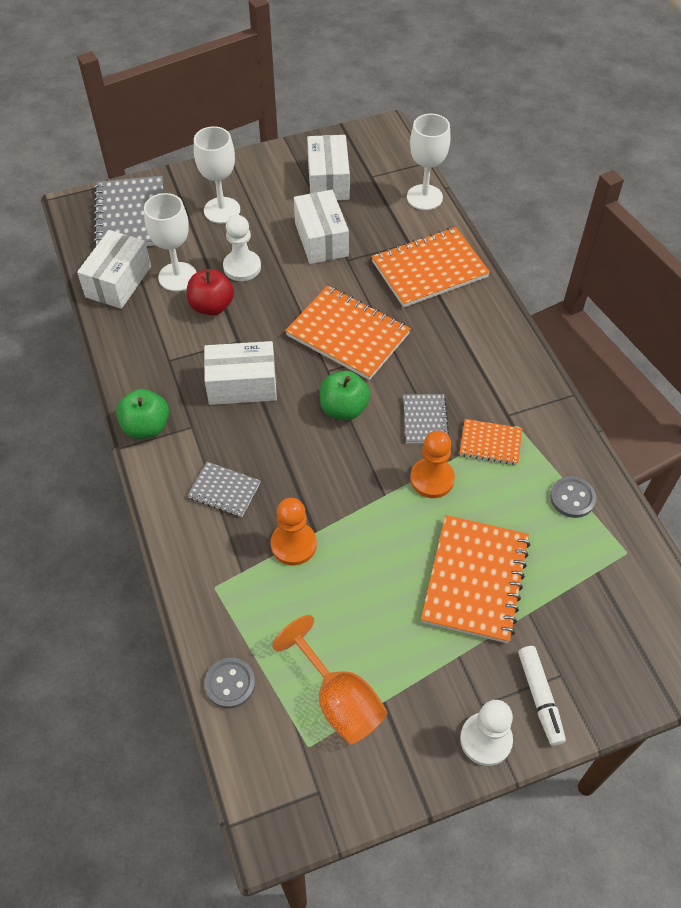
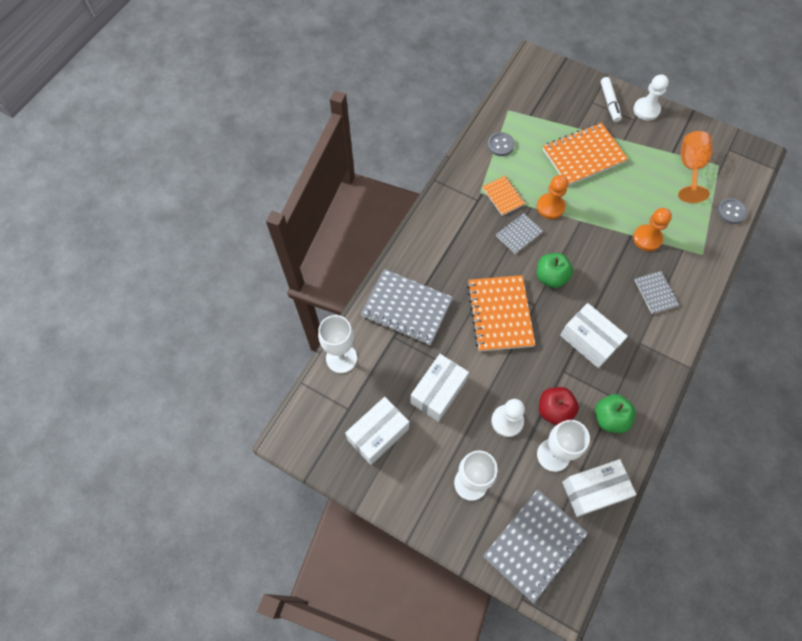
camera: 130 degrees left, 10 degrees up
(146, 427) = (665, 366): green apple -> green apple (610, 418)
(429, 270) = (406, 308): orange notebook -> grey notebook
(540, 698) = (609, 103): white marker -> white marker turned 135 degrees clockwise

